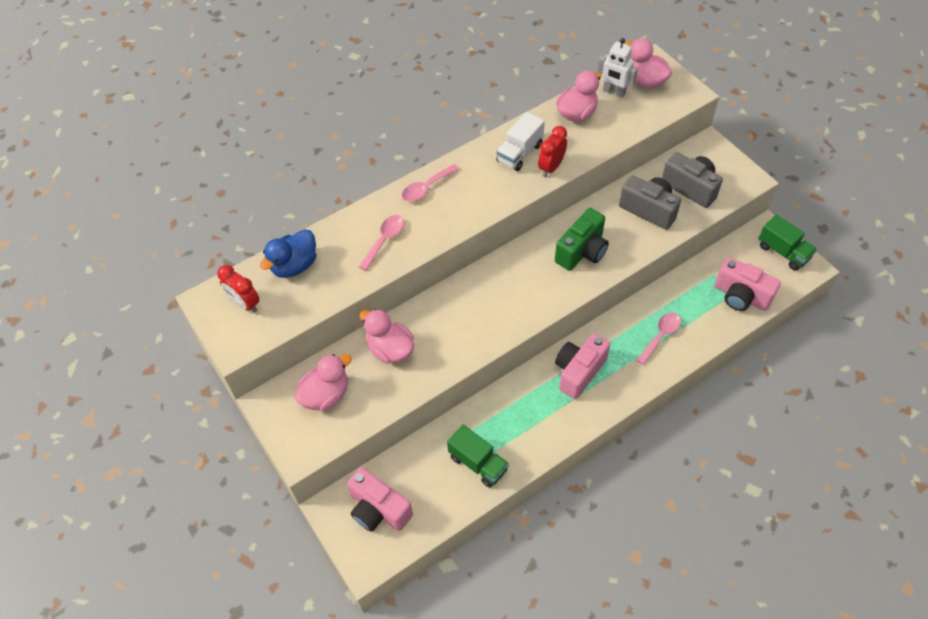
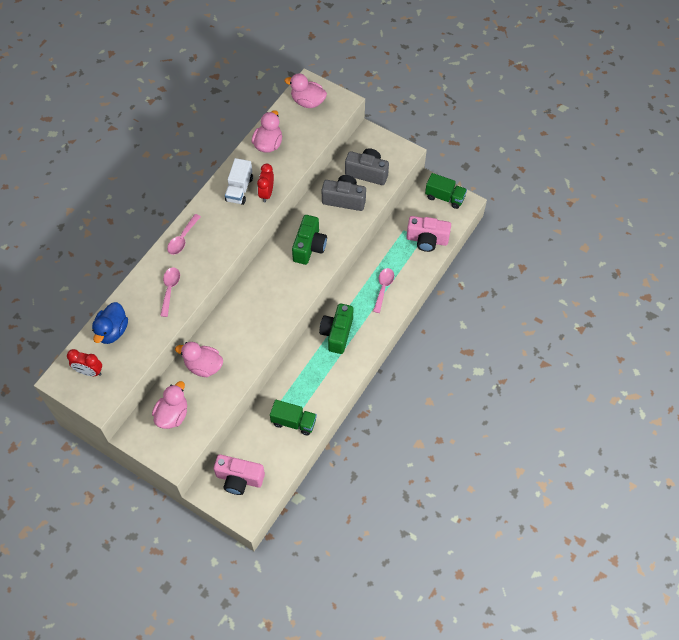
camera: 25 degrees left, 5 degrees up
(578, 371) = (337, 333): pink camera -> green camera
(614, 92) = (288, 118): white robot -> none

